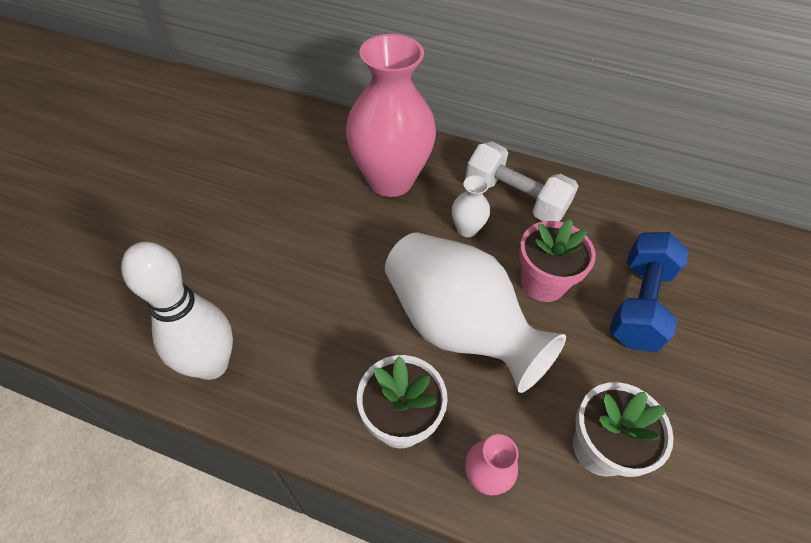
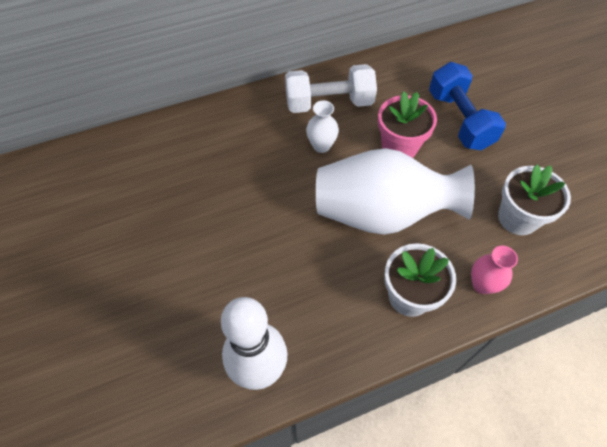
camera: 40 degrees left, 5 degrees up
(390, 180) = (235, 148): pink vase -> none

